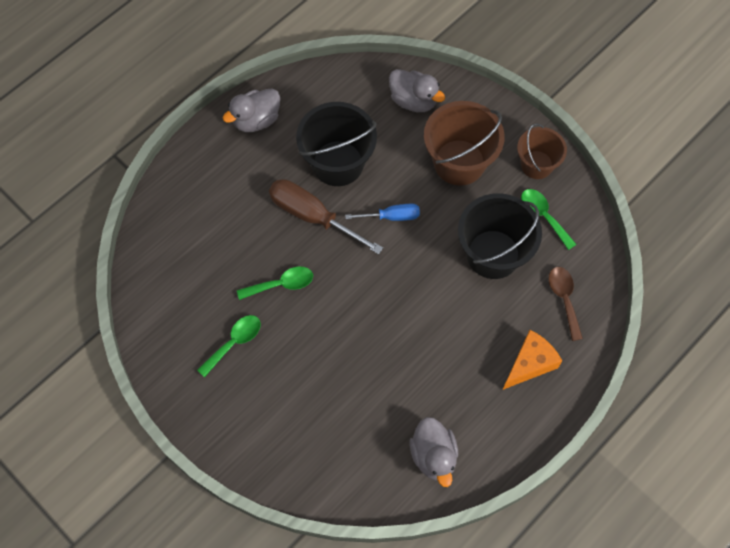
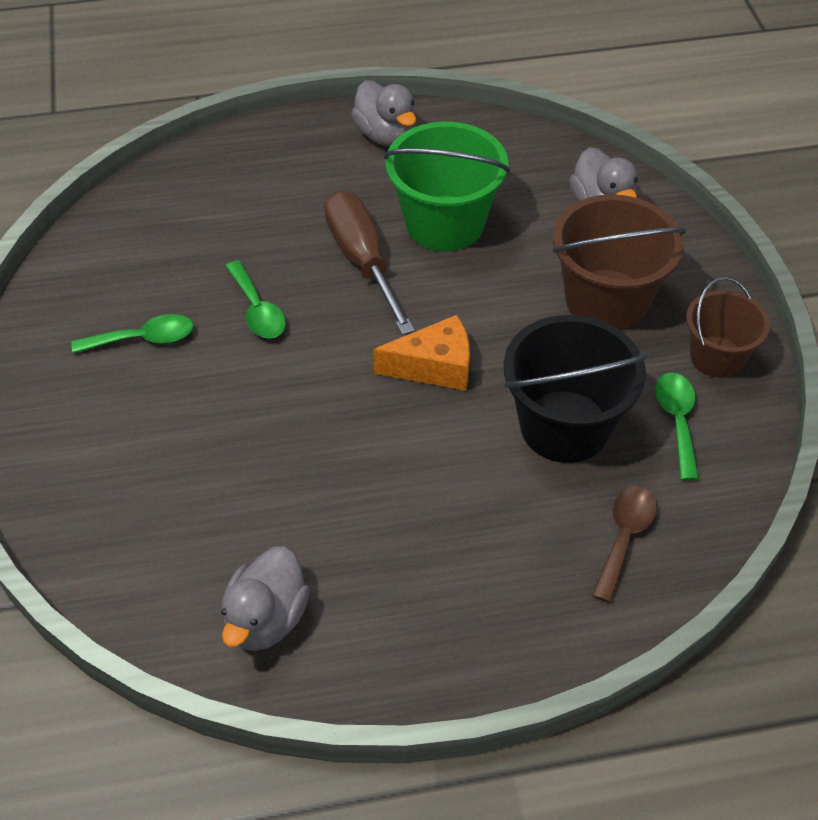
camera: 35 degrees right, 15 degrees down
(256, 120) = (386, 135): grey duck -> grey duck turned 120 degrees counterclockwise
(281, 284) = (257, 310): green spoon -> green spoon turned 45 degrees clockwise
(337, 163) = (444, 223): black bucket -> green bucket
(391, 216) = (462, 312): blue screwdriver -> none
(530, 364) = (504, 589): orange cheese -> orange cheese (434, 367)

